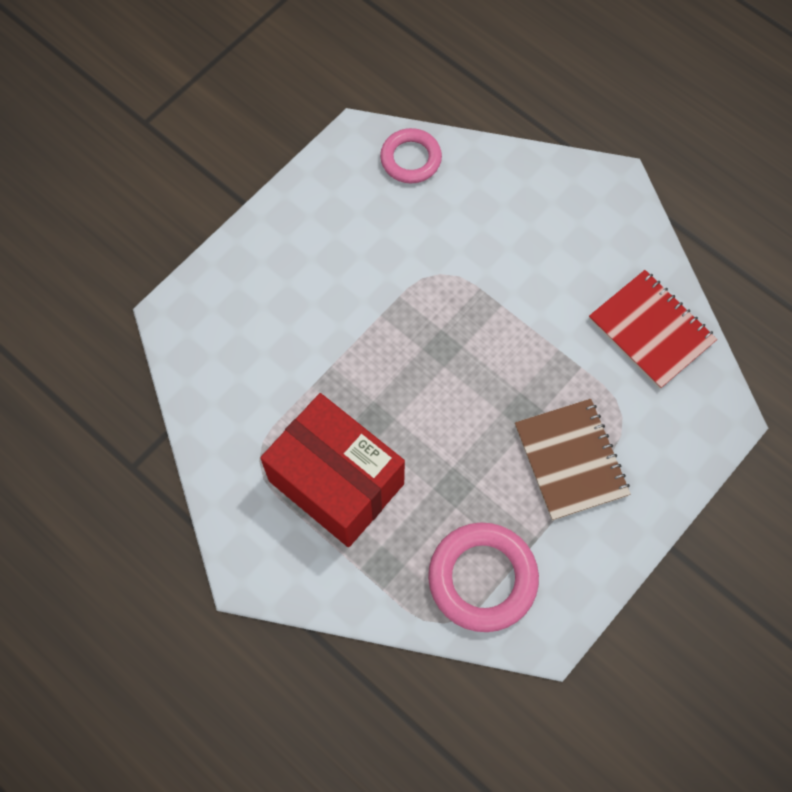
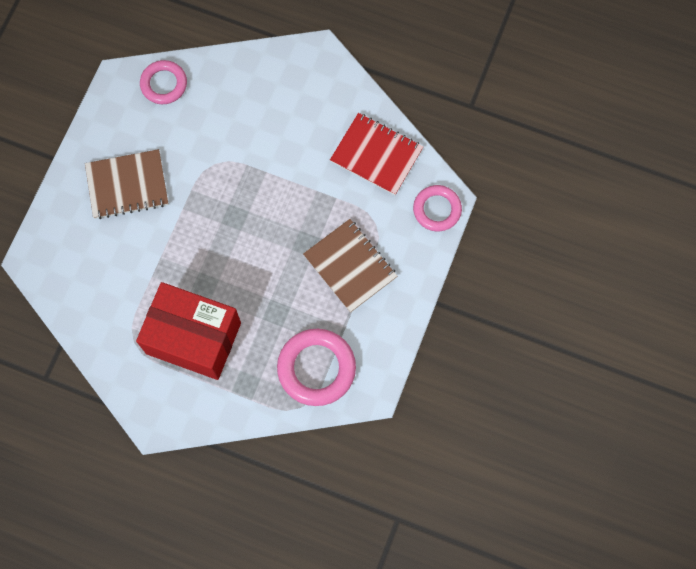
camera: 20 degrees left, 5 degrees up
(322, 264) = (127, 185): none -> brown notebook
(709, 426) = (437, 209): none -> pink ring

